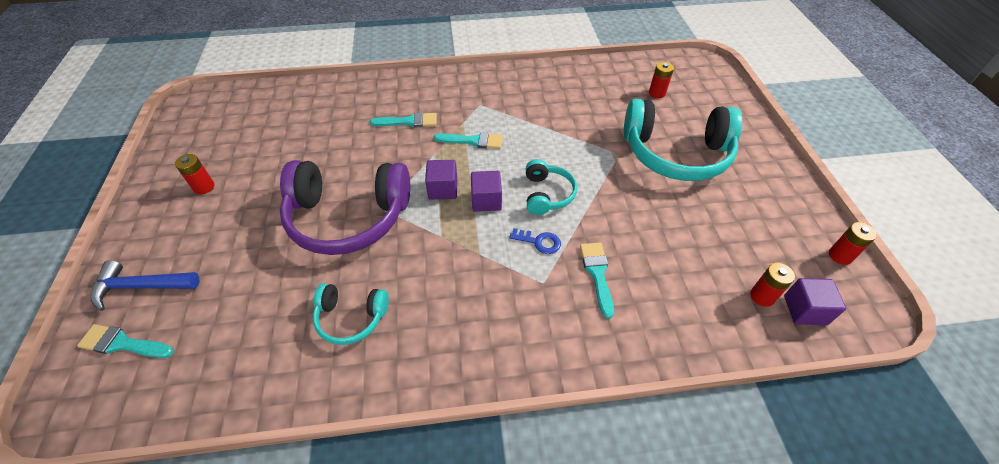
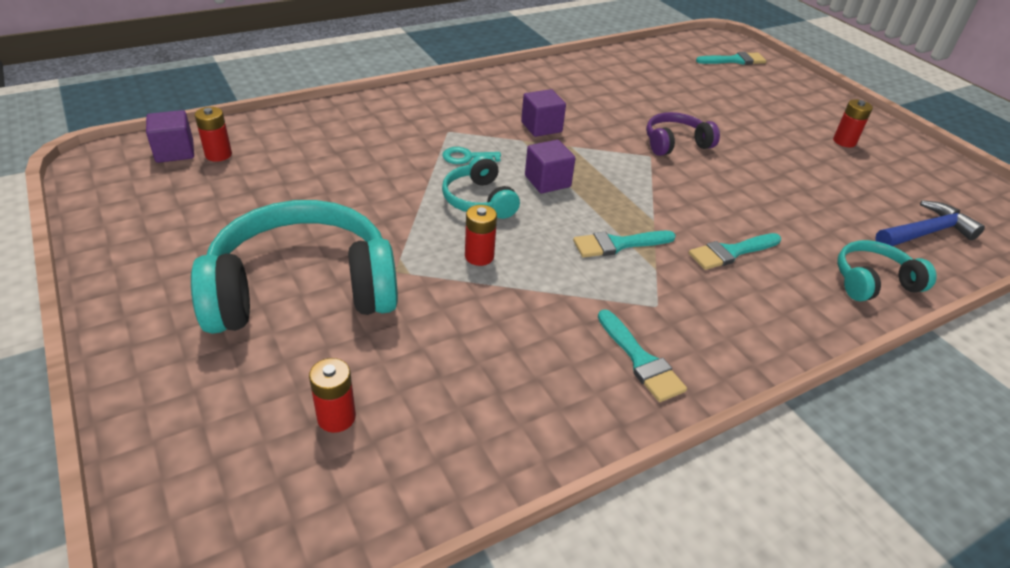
camera: 155 degrees right, 10 degrees down
(141, 286) = (772, 82): blue hammer -> blue hammer (925, 233)
(348, 217) = (675, 143): purple headphones -> purple headphones, size x0.50
(351, 318) = (596, 90): turquoise headphones -> turquoise headphones (873, 282)
(443, 189) = (605, 183): purple cube -> purple cube (541, 127)
(539, 242) = (466, 157): blue key -> turquoise key
(597, 274) = (396, 144): turquoise brush -> turquoise brush (641, 360)
(840, 256) = (99, 203): red battery -> red battery (479, 256)

